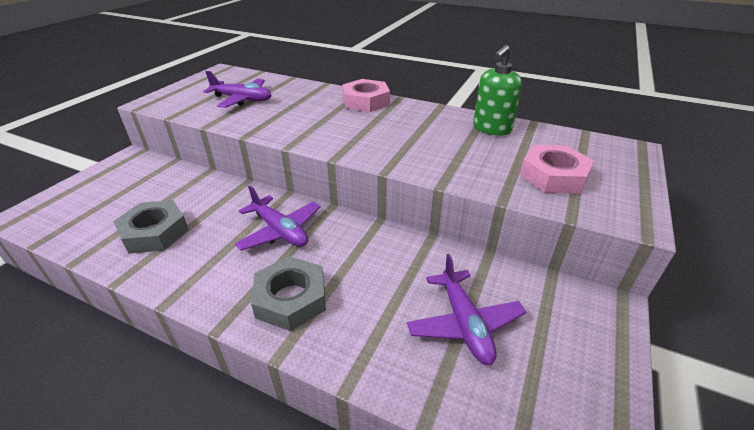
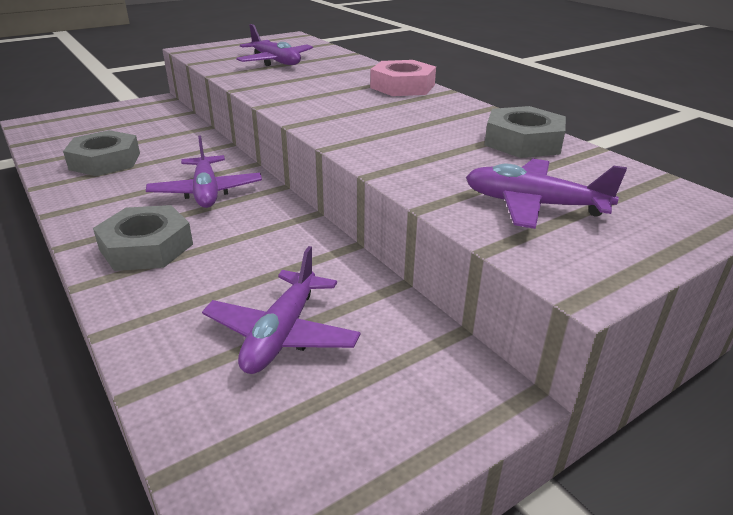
camera: 30 degrees right, 5 degrees down
(491, 129) = (523, 142): green soap dispenser -> grey nut
(553, 176) = (533, 205): pink nut -> purple plane

